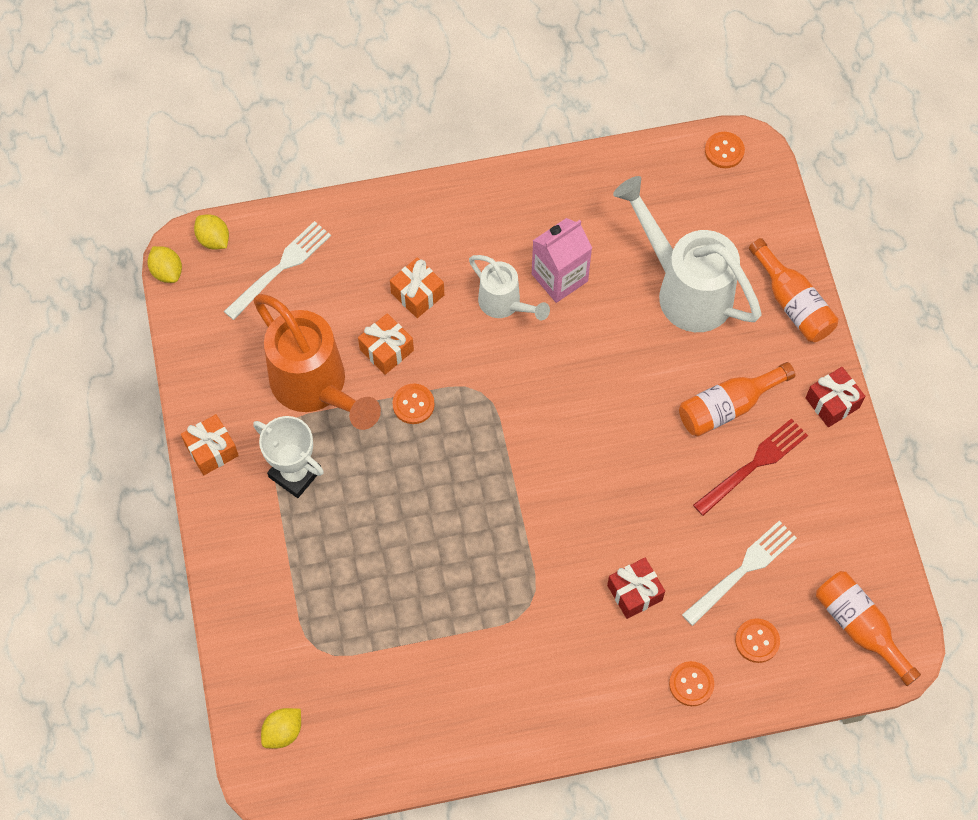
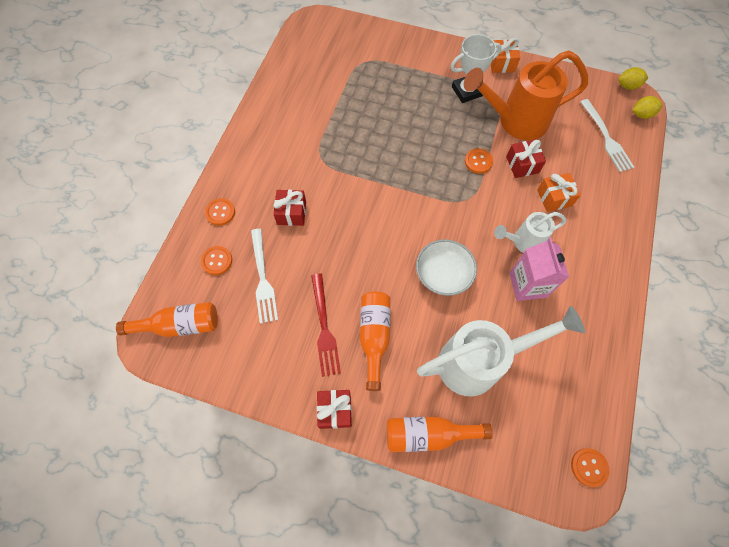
camera: 120 degrees right, 0 degrees up
(283, 732) = (332, 33): yellow lemon -> none
(386, 350) = (522, 165): orange gift -> red gift
(606, 371) = (443, 275): none -> white bowl

